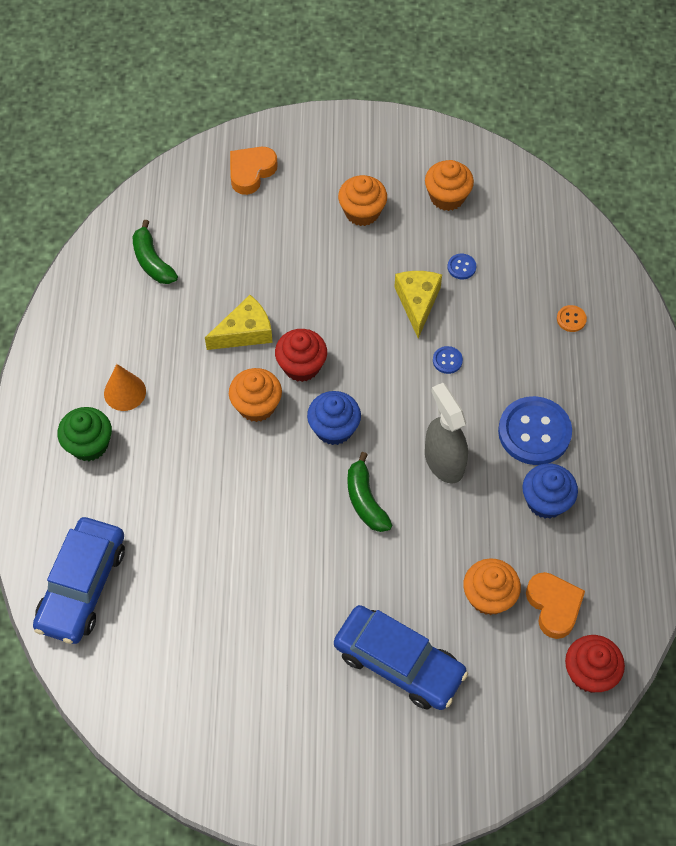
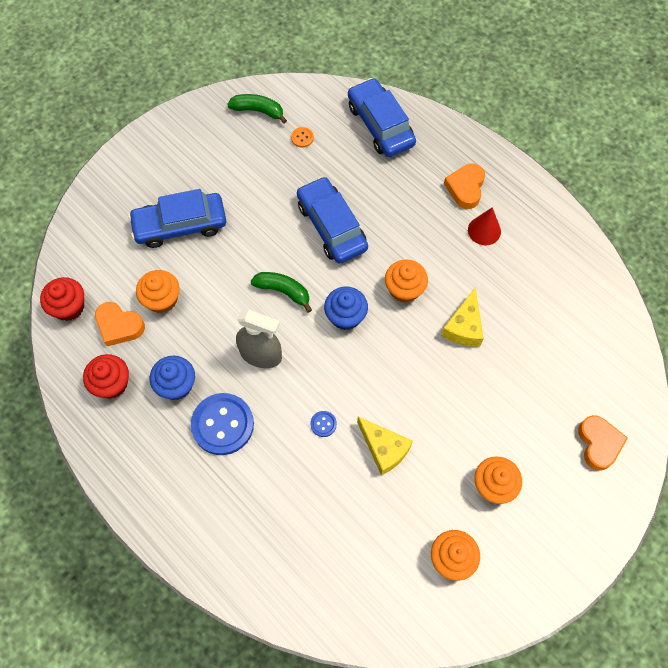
camera: 135 degrees right, 5 degrees up
(89, 444) = (465, 188): green cupcake -> orange heart
(125, 392) = (484, 230): orange cone -> red cone
(152, 261) = (573, 320): green banana -> green banana (258, 111)
(253, 522) = (332, 226): none -> blue car
(301, 366) = (407, 337): red cupcake -> red cupcake (112, 383)
(461, 267) = (383, 506): blue button -> none
(571, 319) = (271, 535): orange button -> orange button (302, 138)

